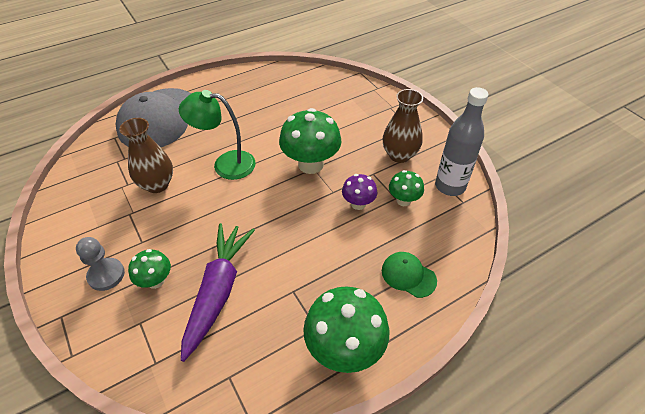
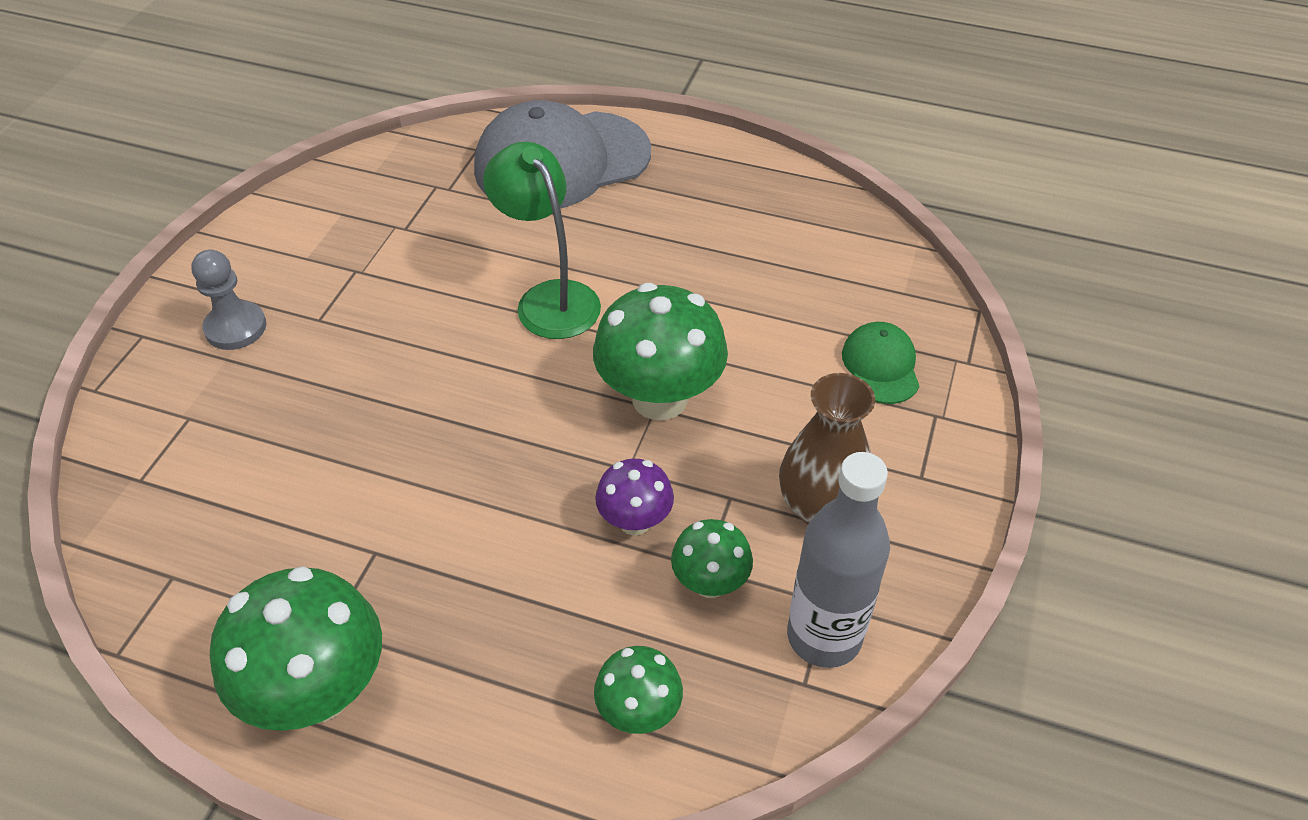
camera: 50 degrees right, 0 degrees up
(155, 281) = (266, 383): green mushroom -> green mushroom (638, 712)
(157, 184) = (434, 257): brown vase -> none
(218, 291) = (303, 463): purple carrot -> none
(408, 275) = (539, 695): green cap -> green cap (880, 366)

